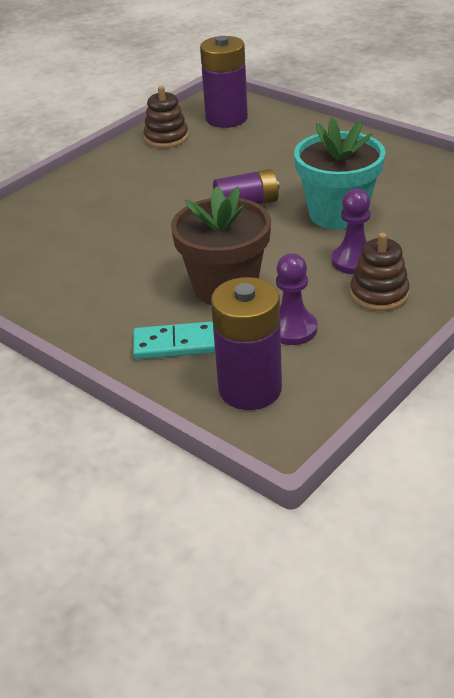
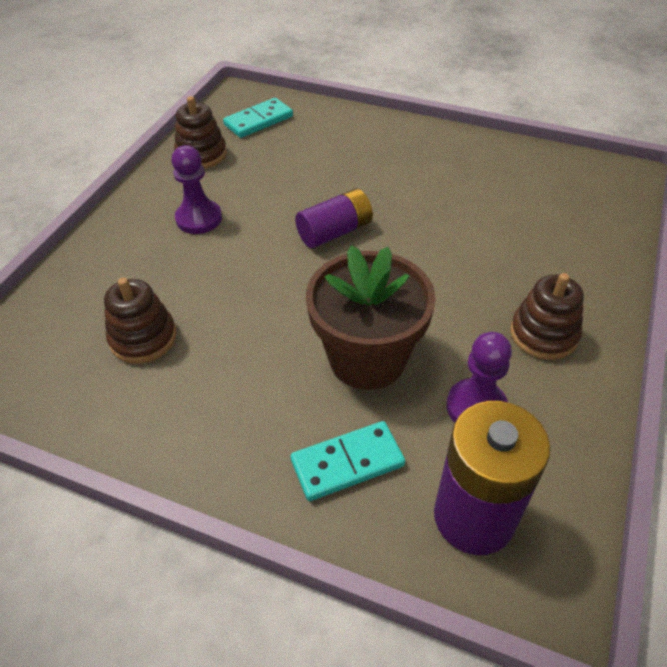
camera: 20 degrees left, 10 degrees up
(64, 250) = (143, 338): none -> brown stacking toy
(226, 118) = (258, 121): purple battery -> turquoise domino
(338, 214) = (441, 229): turquoise flower pot -> none
(354, 261) = (492, 292): purple pawn -> purple pawn (199, 218)

